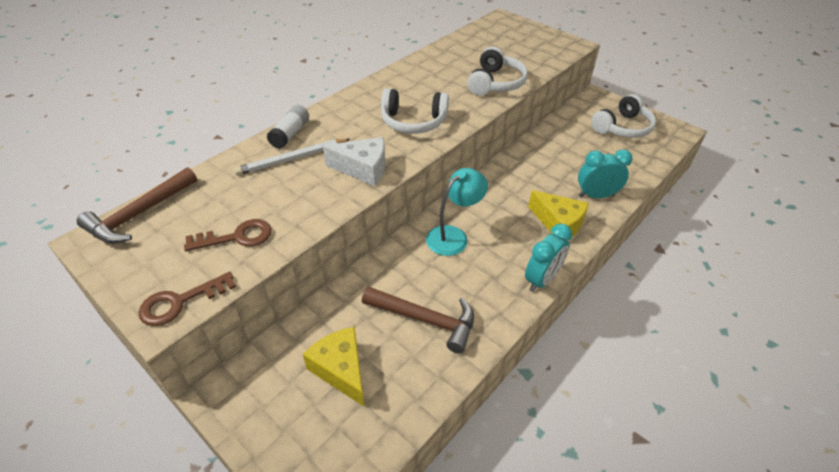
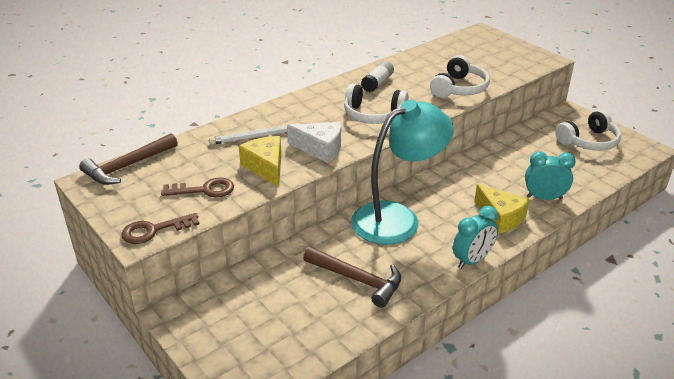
camera: 10 degrees right, 10 degrees down
(290, 134) = (261, 116): white glue stick -> white glue stick (377, 83)
(341, 370) = (276, 308): yellow cheese -> yellow cheese (266, 167)
(453, 236) = (397, 218): turquoise lamp -> turquoise lamp, size x1.73

